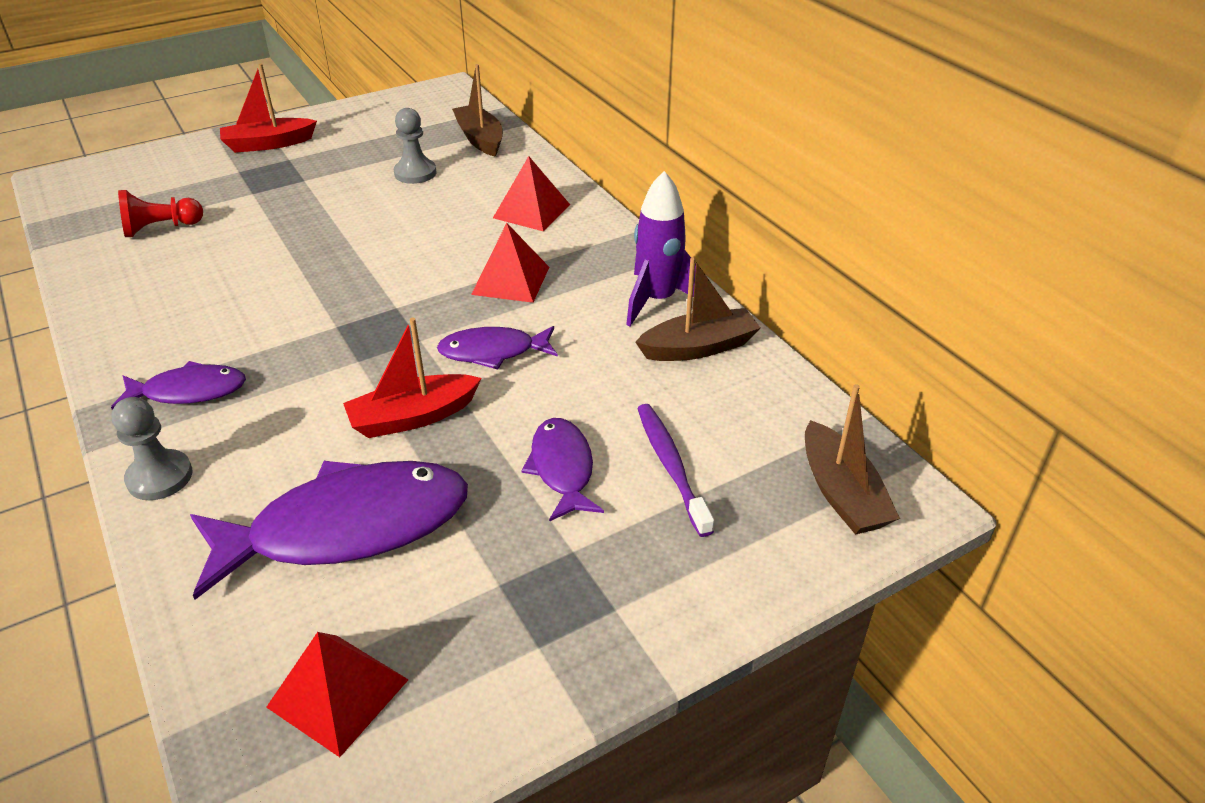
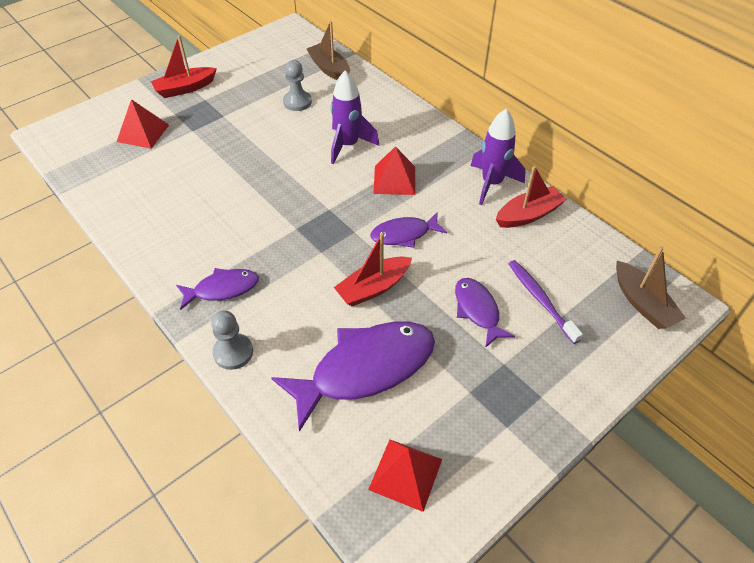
camera: 10 degrees left, 10 degrees up
(161, 228) = (142, 166): red pawn -> none
(462, 231) = (348, 145): none -> purple rocket
(531, 211) = (387, 124): red pyramid -> red pyramid (143, 133)
(698, 347) = (528, 215): brown boat -> red boat

